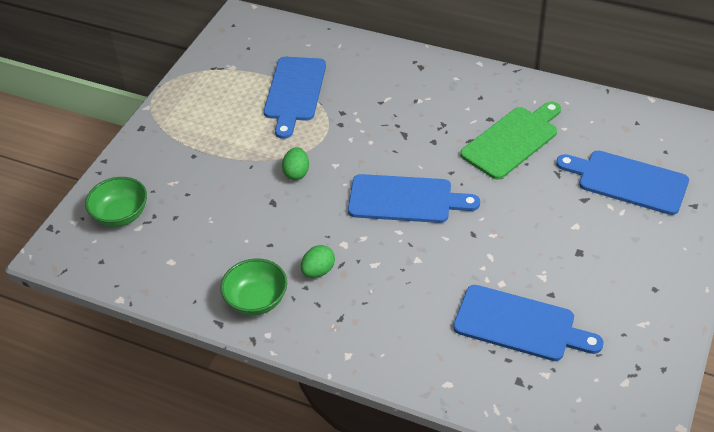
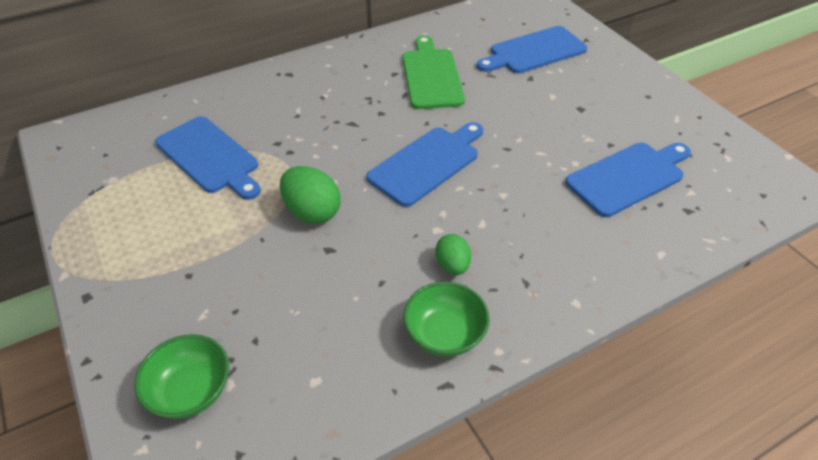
camera: 55 degrees left, 0 degrees up
(296, 173) = (312, 212): green egg -> green egg, size x1.58

